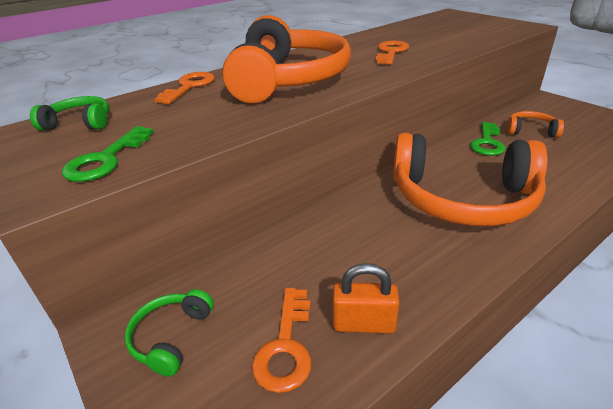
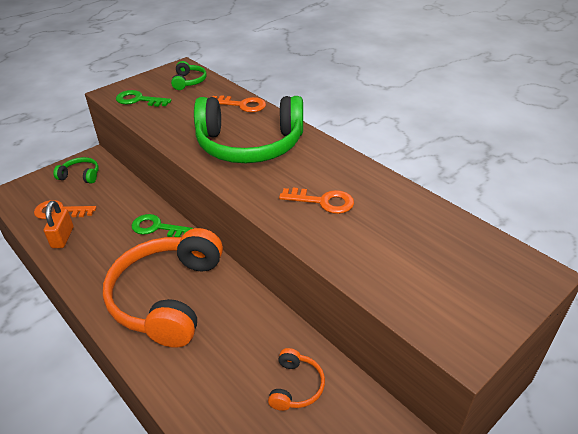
camera: 85 degrees right, 5 degrees up
(288, 79) = (249, 145): orange headphones -> green headphones
(487, 143) = (267, 336): green key -> green key (157, 227)

